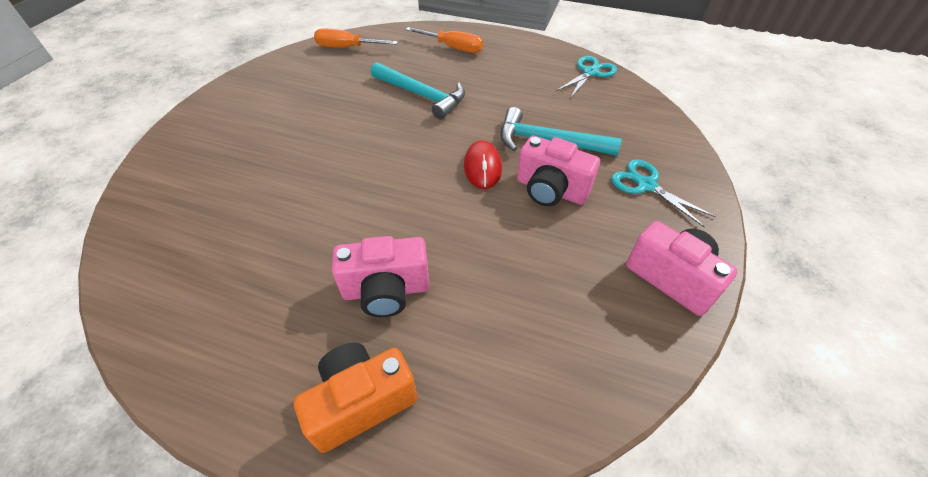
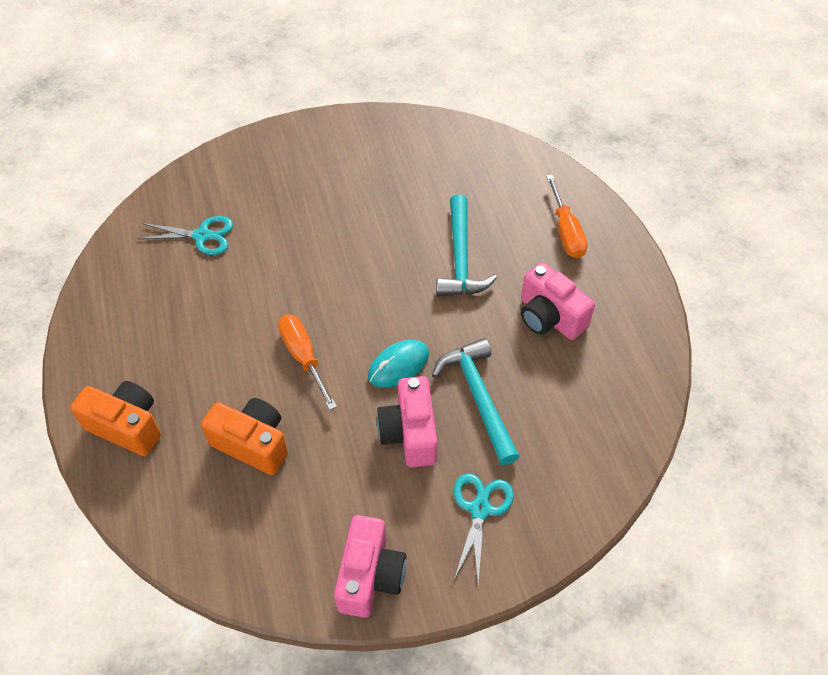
camera: 55 degrees right, 5 degrees up
(347, 48) = (482, 152): orange screwdriver -> orange screwdriver (304, 357)
(386, 290) = (219, 382): pink camera -> pink camera (549, 317)
(478, 297) = (252, 444): none -> orange camera
(482, 167) = (398, 365): red mouse -> turquoise mouse
(590, 72) = (638, 376): turquoise scissors -> turquoise scissors (202, 236)

